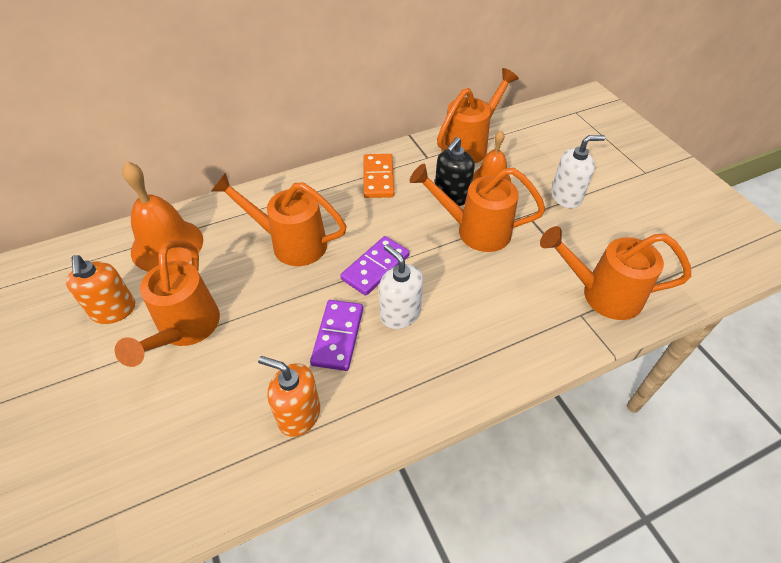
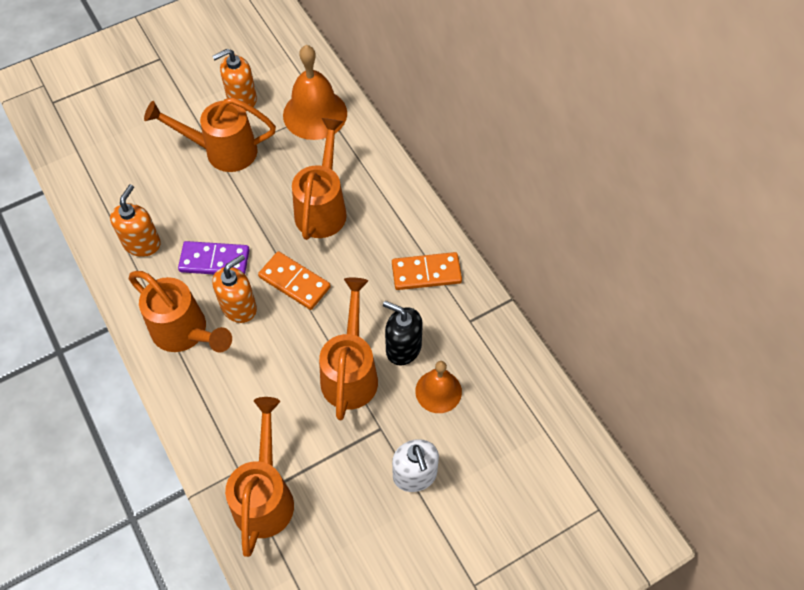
camera: 85 degrees right, 10 degrees up
(375, 267) = (294, 282): purple domino -> orange domino
(400, 313) = (239, 307): white soap dispenser -> orange soap dispenser
(469, 146) = (498, 367): orange watering can -> orange watering can (185, 332)

